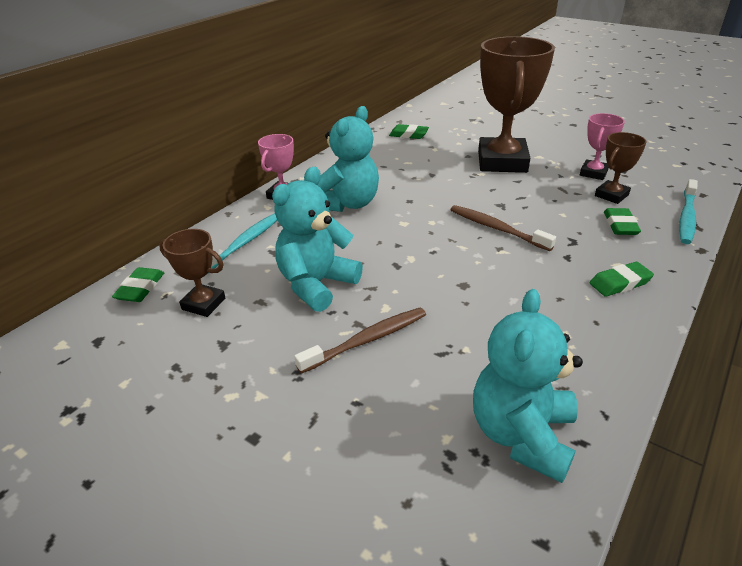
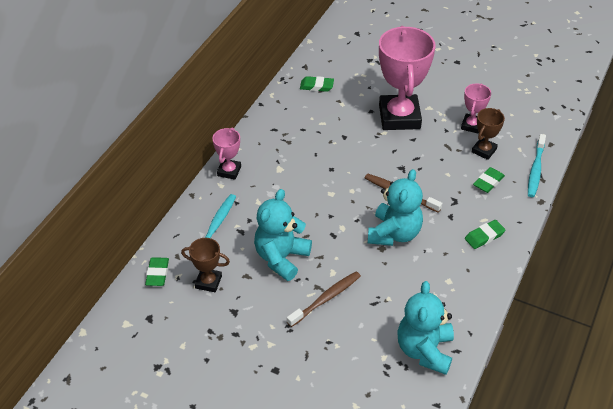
camera: 10 degrees left, 10 degrees up
(348, 204) = (284, 176): turquoise teddy bear -> turquoise teddy bear (394, 233)
(502, 162) = (399, 117): brown trophy -> pink trophy
(620, 225) = (488, 182): green eraser -> green eraser turned 45 degrees clockwise

